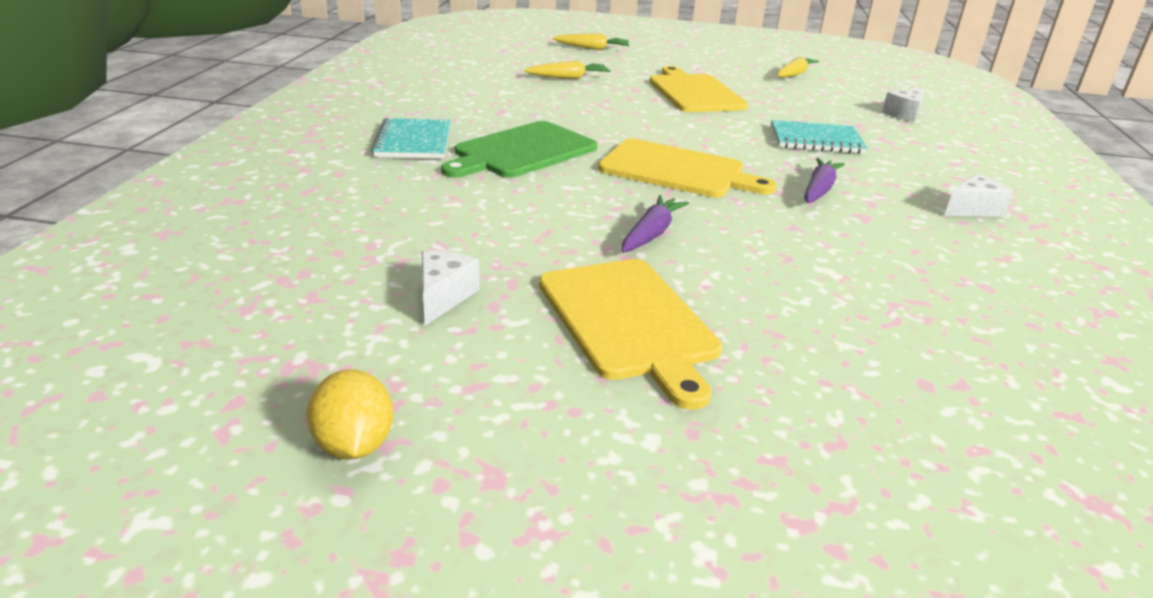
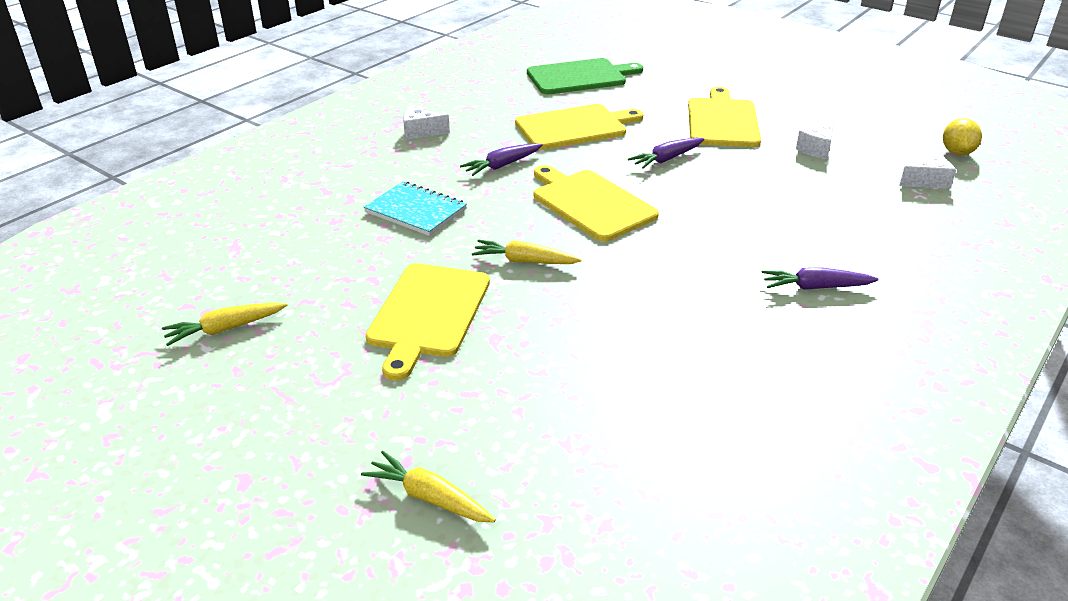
camera: 150 degrees left, 5 degrees up
(354, 445) = (864, 107): yellow lemon -> yellow lemon (957, 152)
(413, 141) = (815, 287): turquoise notebook -> purple carrot
(522, 151) = (712, 252): green cutting board -> green cutting board (579, 77)
(568, 78) = (560, 389): yellow carrot -> yellow carrot (524, 261)
(824, 256) = (574, 127): none -> yellow cutting board
(904, 114) = (255, 225): white cheese -> white cheese (927, 181)

